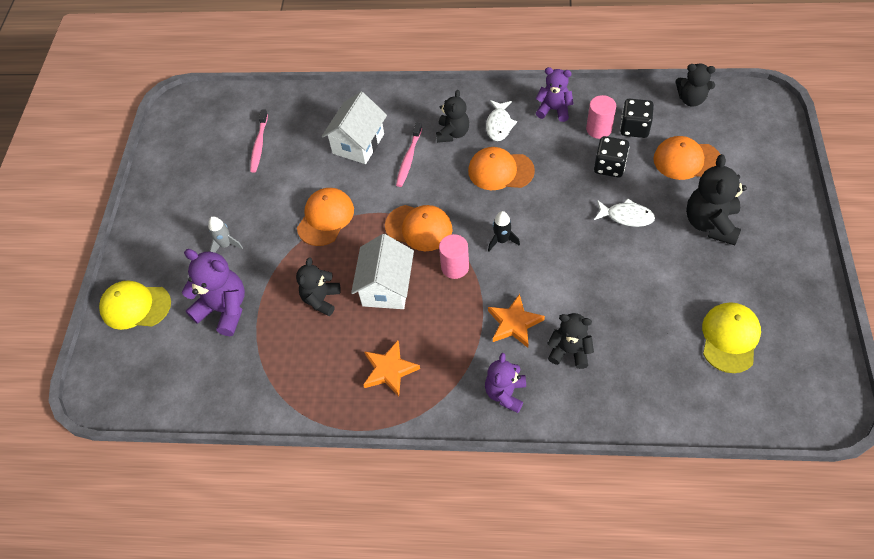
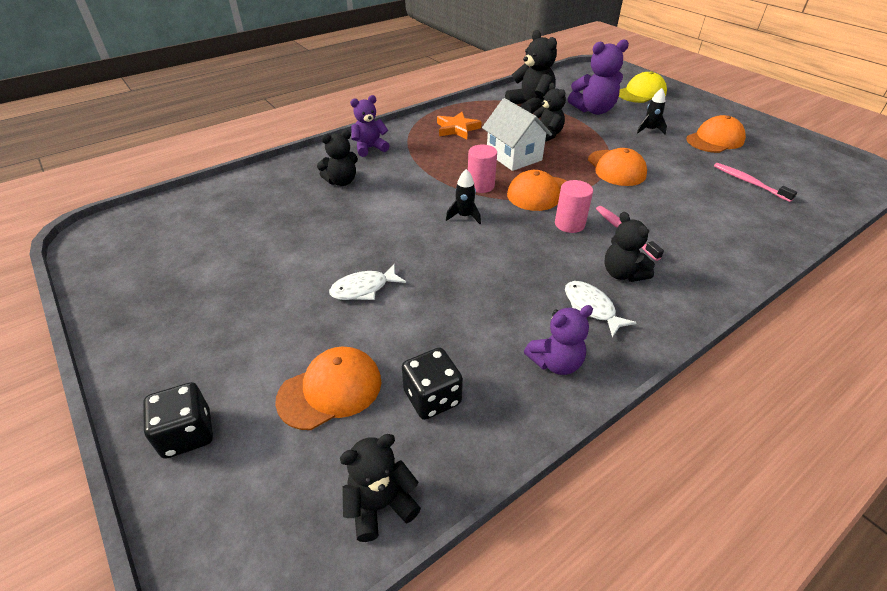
camera: 135 degrees right, 15 degrees down
(226, 245) = (649, 130): grey rocket -> black rocket
(358, 144) = (683, 221): white house -> none
(500, 171) = (531, 265): orange cap -> orange cap (715, 140)
(505, 393) = (370, 148): purple teddy bear -> purple teddy bear turned 90 degrees counterclockwise
(514, 323) = (398, 178): orange star -> none
(599, 129) = (476, 368): pink cylinder -> pink cylinder (569, 224)
(609, 166) = (423, 329): black dice -> black dice (187, 434)
(710, 223) = (261, 327): black teddy bear -> black teddy bear (530, 106)
(730, 338) = (203, 242): yellow cap -> none

